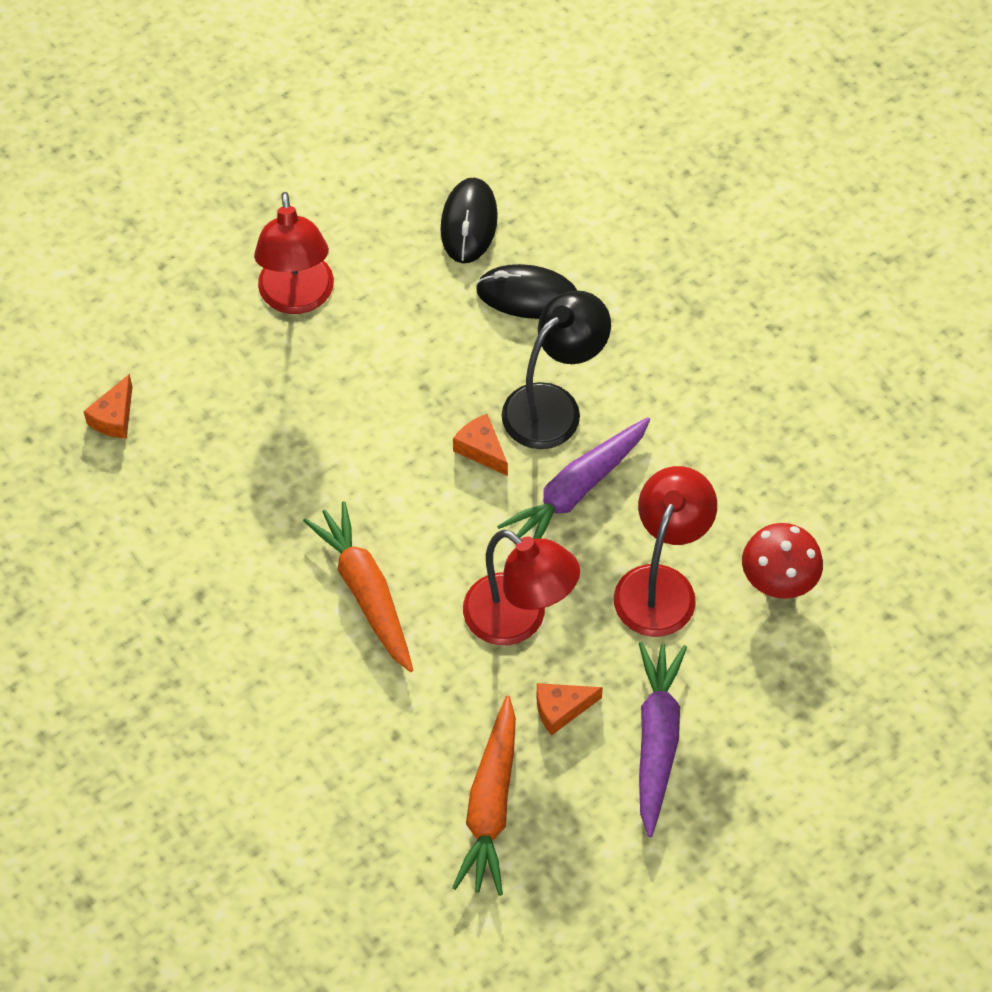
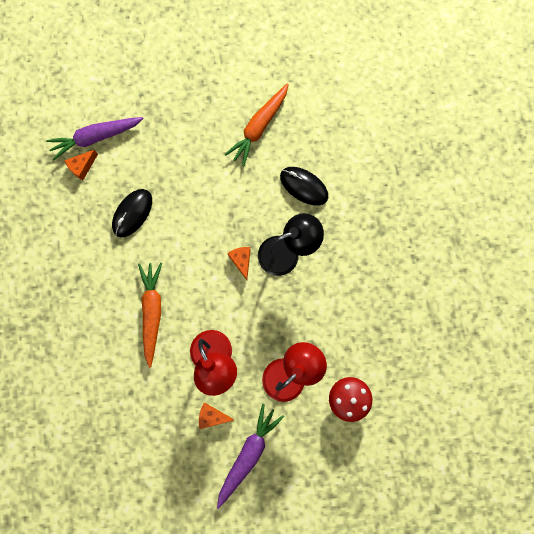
camera: 25 degrees right, 20 degrees up
(297, 298) = (195, 140): red lamp -> none
(469, 223) = (295, 134): black mouse -> black mouse (132, 213)
(490, 805) = (156, 450): orange carrot -> orange carrot (259, 127)
(576, 490) = (275, 303): purple carrot -> purple carrot (96, 138)

